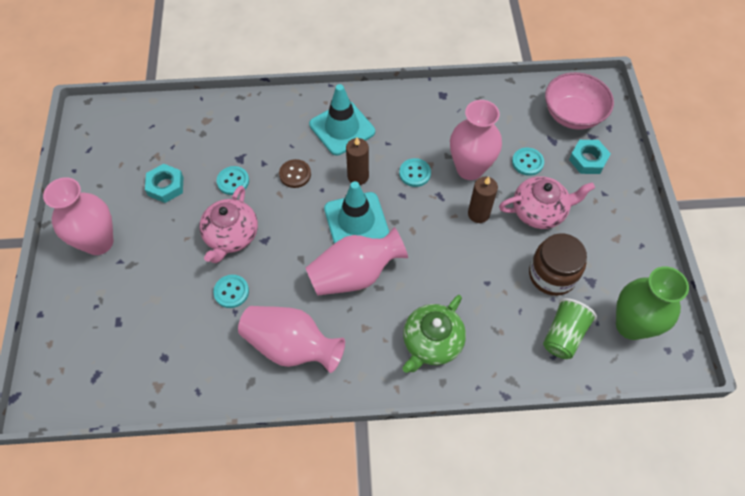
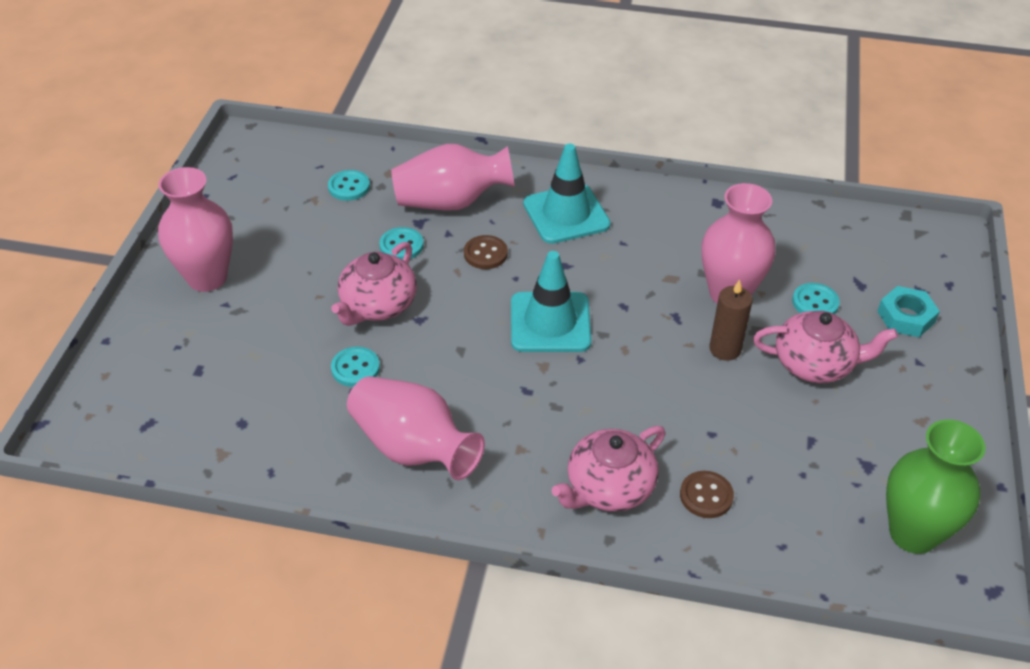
camera: 15 degrees right, 15 degrees down
(166, 186) = (313, 234): turquoise nut -> none
(355, 274) = (527, 384): pink vase -> pink vase (451, 202)
(358, 176) = (569, 272): brown candle -> none
(415, 173) = (649, 284): turquoise button -> turquoise button (349, 187)
(431, 342) = (608, 488): green teapot -> pink teapot
(496, 332) = (706, 496): none -> brown button
(552, 275) = (810, 444): brown jar -> none
(563, 335) = (806, 522): green cup -> none
(572, 115) = (898, 259): pink bowl -> none

